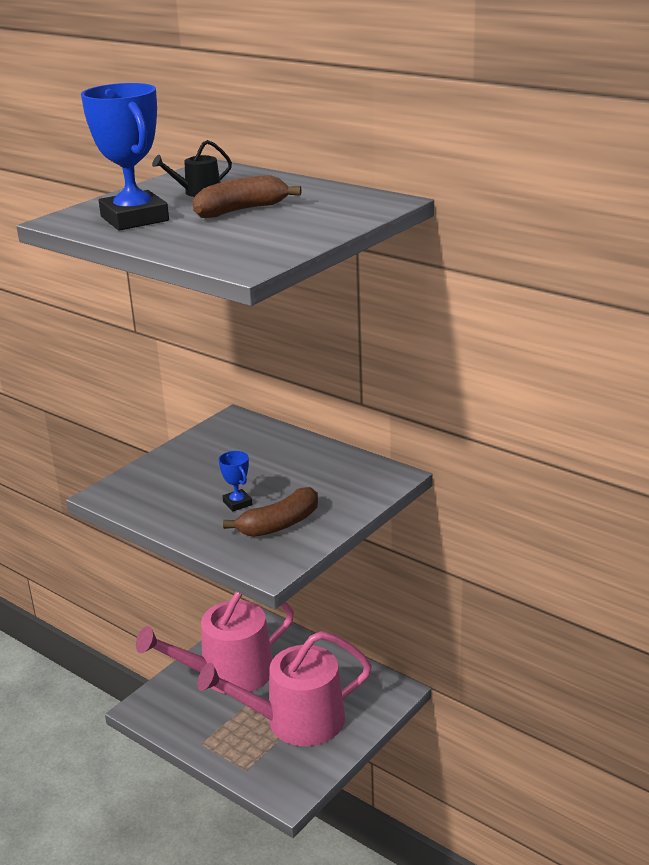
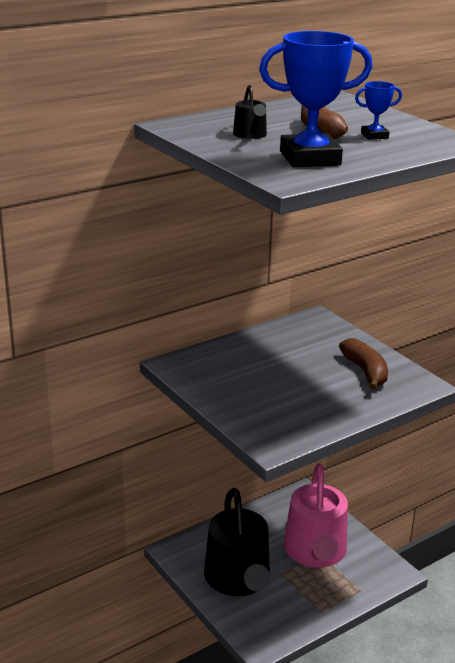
camera: 75 degrees left, 0 degrees up
(228, 673) = (238, 579): pink watering can -> black watering can
(237, 503) = (323, 384): blue trophy -> blue trophy (374, 136)

